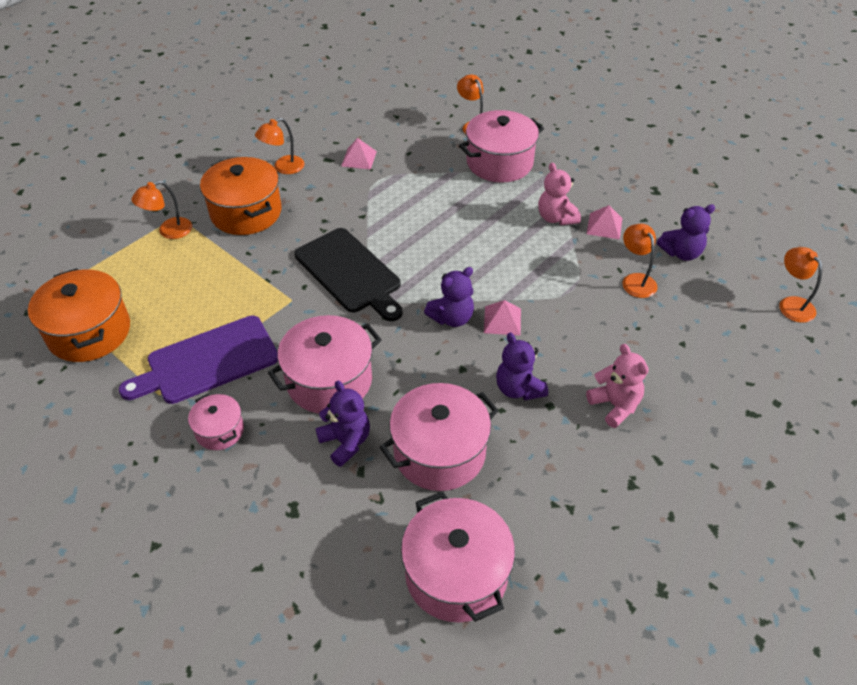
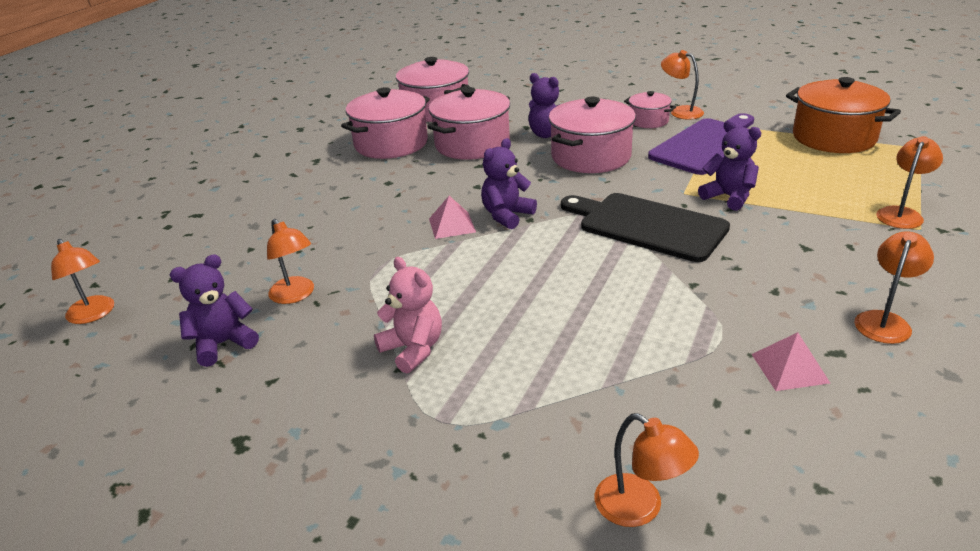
camera: 165 degrees right, 15 degrees down
(168, 438) = (680, 111): none -> orange lamp
(246, 212) = (846, 252): orange pot -> none
(499, 163) = (540, 426): pink pot -> pink pot (391, 144)
(518, 389) = (419, 185): purple teddy bear -> purple teddy bear (729, 197)
(604, 226) = (336, 355): pink pyramid -> none
(615, 405) = (328, 194): pink teddy bear -> none

